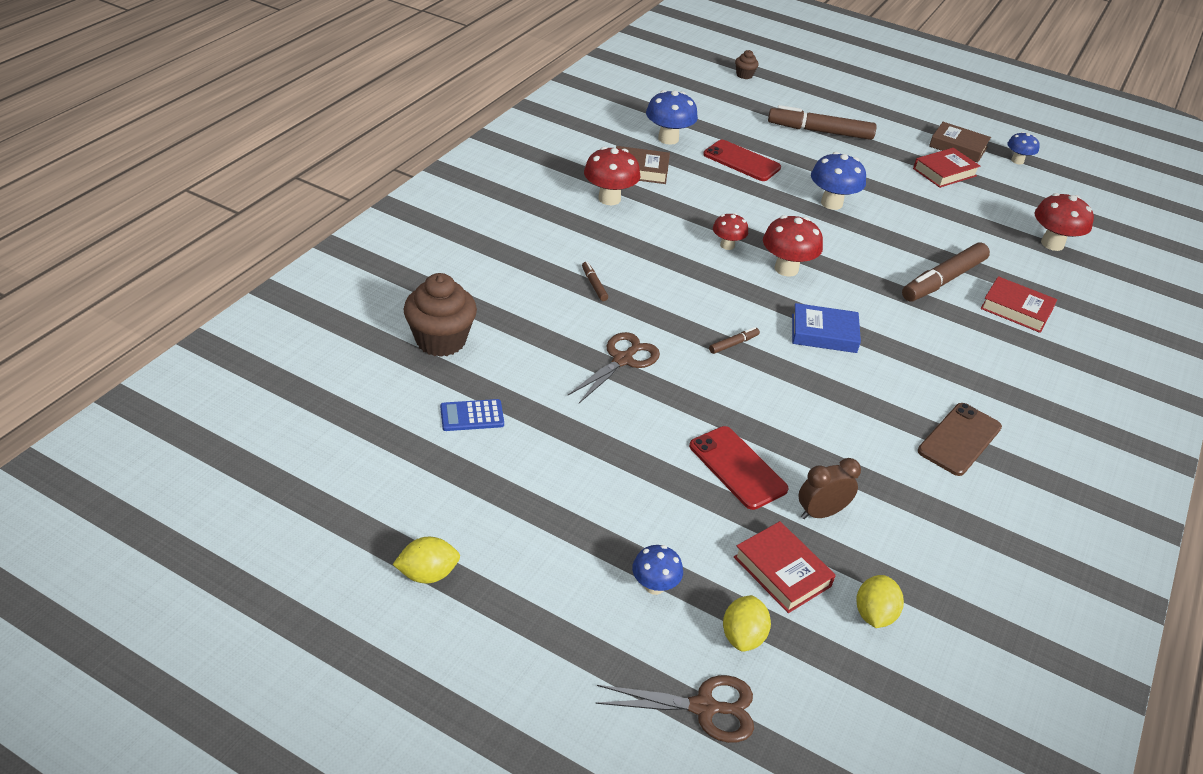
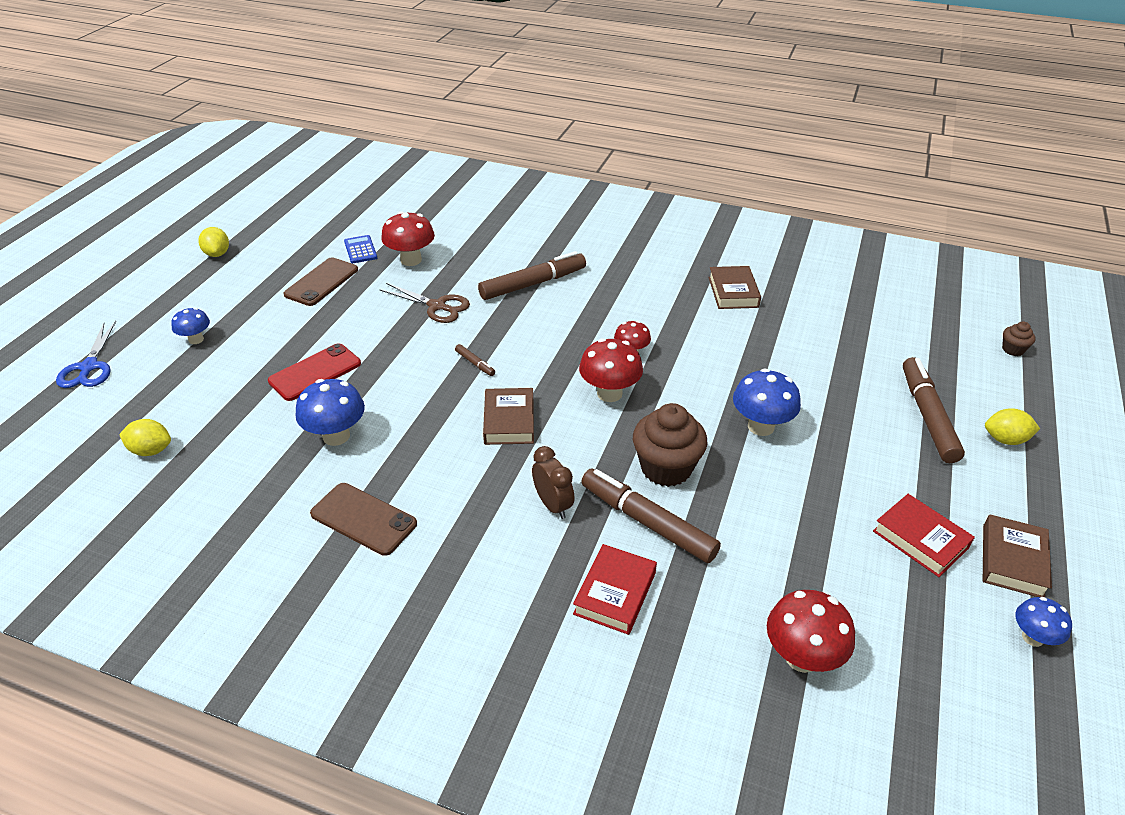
camera: 85 degrees right, 0 degrees up
(441, 340) = (439, 228): brown cupcake -> brown cupcake (666, 468)
(543, 457) = (321, 282): none -> brown phone
(594, 285) = (533, 284): brown marker -> brown marker, size x2.32
(609, 199) = (670, 279): red mushroom -> red mushroom (411, 260)
(668, 139) = (808, 304): blue mushroom -> blue mushroom (336, 436)
(704, 707) = (89, 367): brown scissors -> blue scissors
(741, 161) = (802, 355): red phone -> none
(742, 636) = (144, 382): yellow lemon -> yellow lemon (1005, 439)
(782, 571) = (202, 399): red book -> none
(820, 513) = (263, 420): brown clock -> brown clock (553, 505)
(824, 333) = (509, 421): blue book -> brown book

